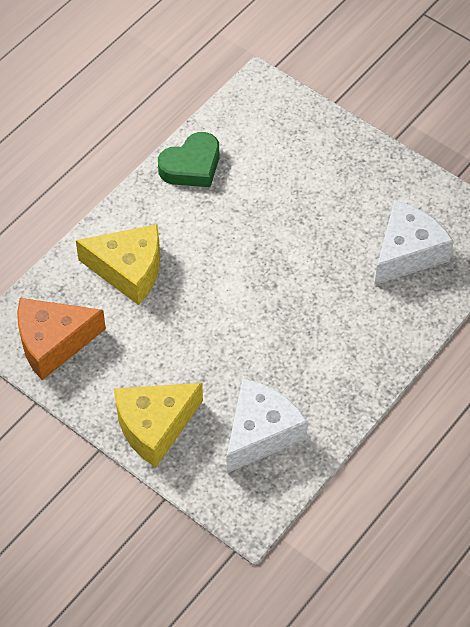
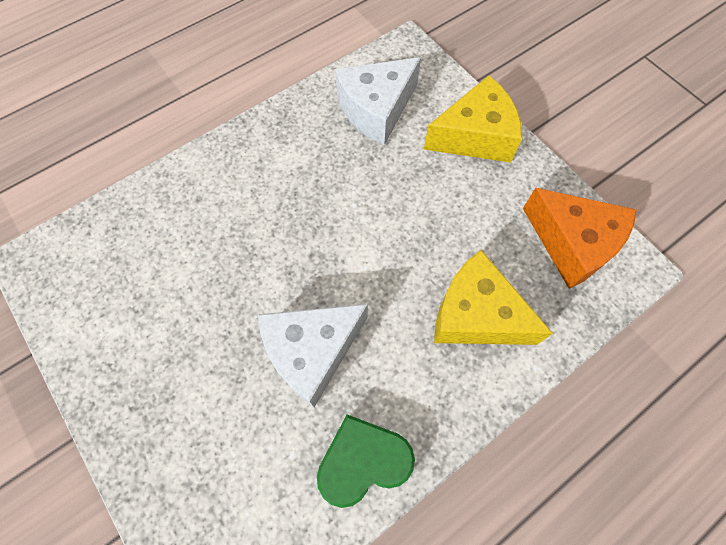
camera: 165 degrees left, 10 degrees up
(53, 342) = (572, 244): orange cheese -> orange cheese turned 45 degrees clockwise
(407, 253) = (148, 258): white cheese -> white cheese (312, 352)

